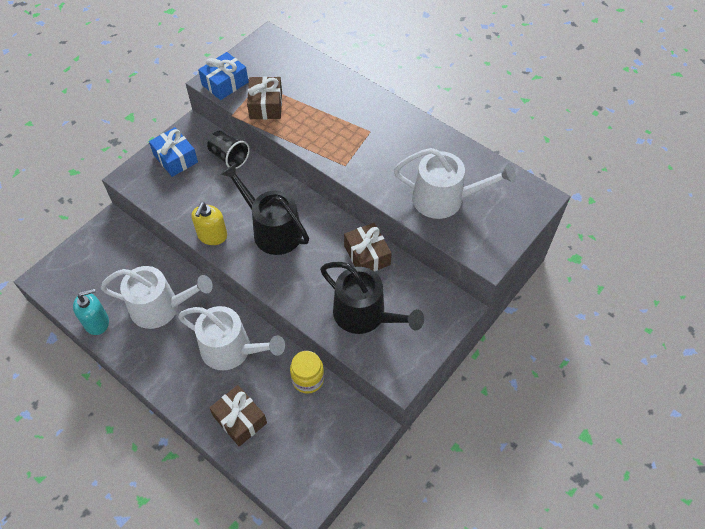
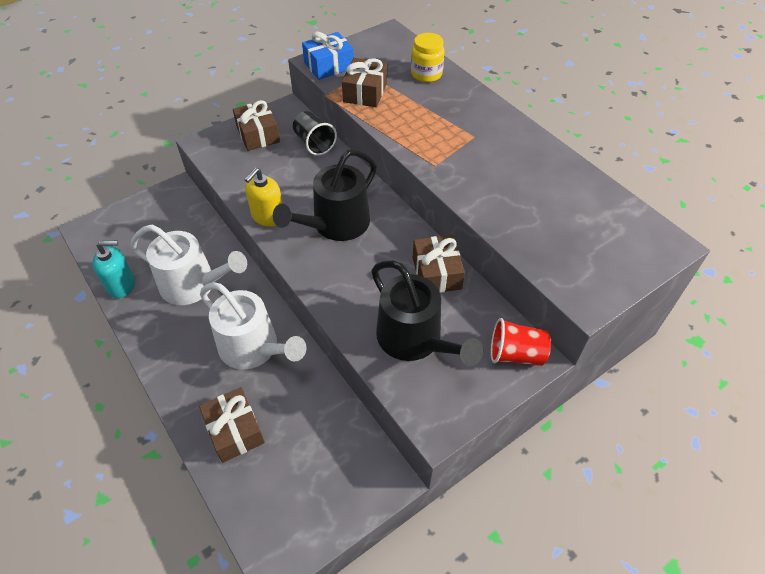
camera: 15 degrees right, 5 degrees down
(175, 158) = (258, 134): blue gift -> brown gift
(273, 230) = (336, 224): black watering can -> black watering can turned 105 degrees counterclockwise
(308, 379) = (329, 403): yellow jar -> yellow jar (426, 74)
(444, 199) = (544, 223): white watering can -> none
(444, 308) = (516, 354): none -> red cup

